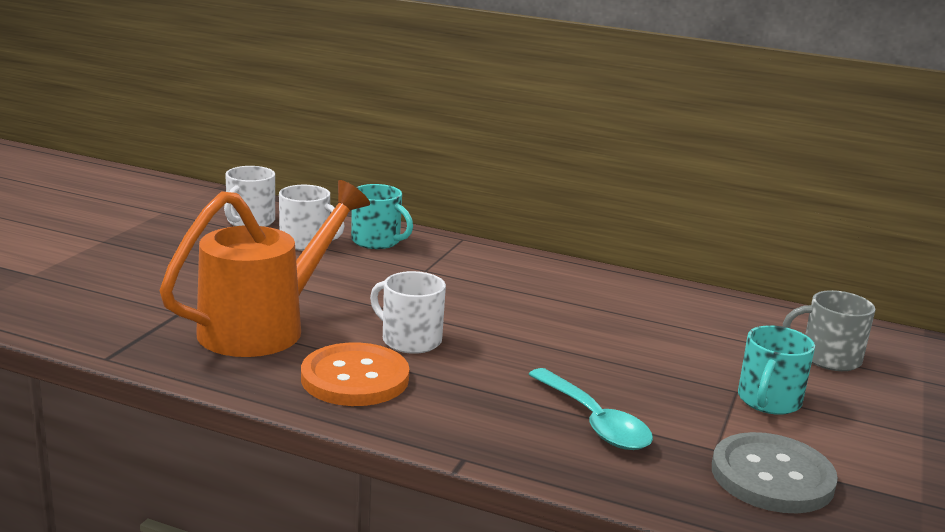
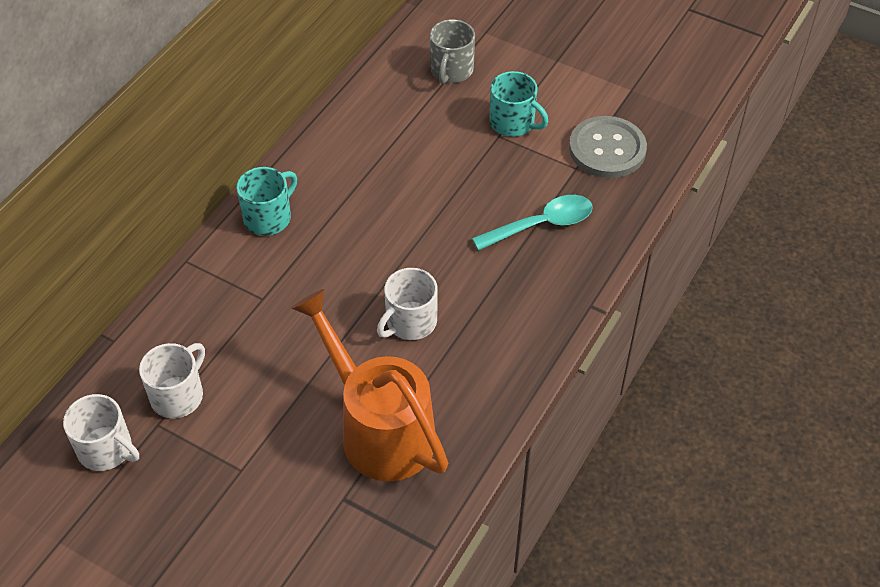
camera: 80 degrees left, 30 degrees up
(355, 378) = (475, 363): orange button -> none
(377, 241) = (183, 333): turquoise mug -> turquoise mug (268, 218)

